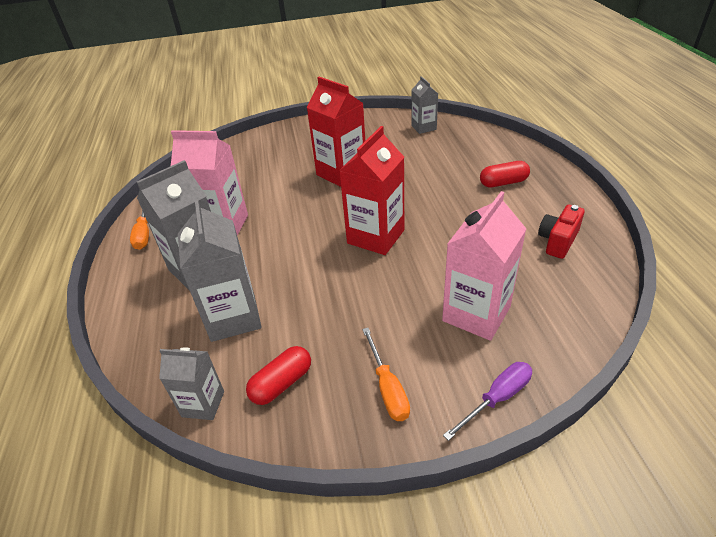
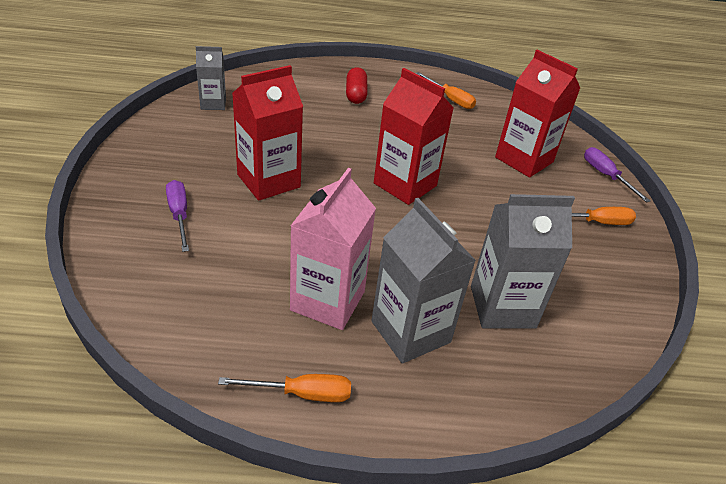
camera: 85 degrees left, 0 degrees up
(203, 404) = (615, 340): grey carton -> none
(281, 383) = (591, 282): red capsule -> none
(288, 152) = (179, 215): none -> purple screwdriver
(476, 314) = (524, 160): pink carton -> red carton
(558, 241) = (450, 99): red camera -> orange screwdriver

